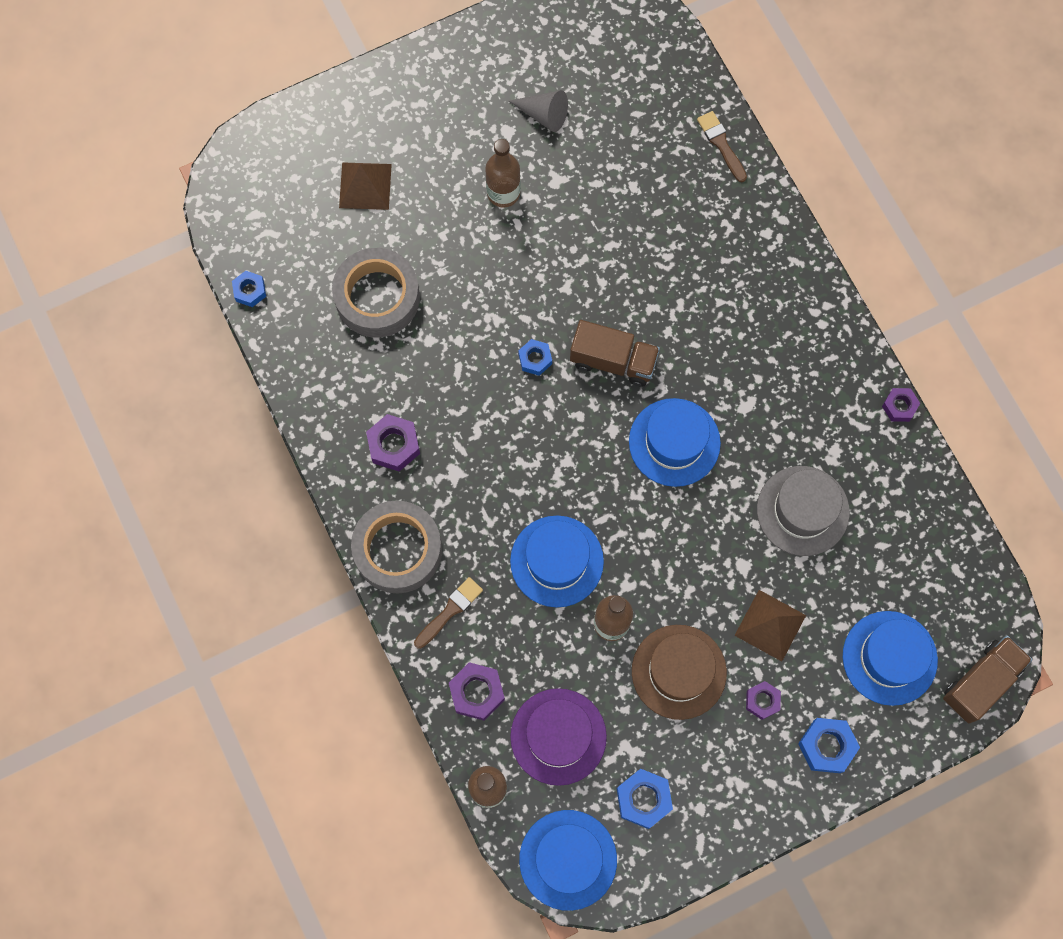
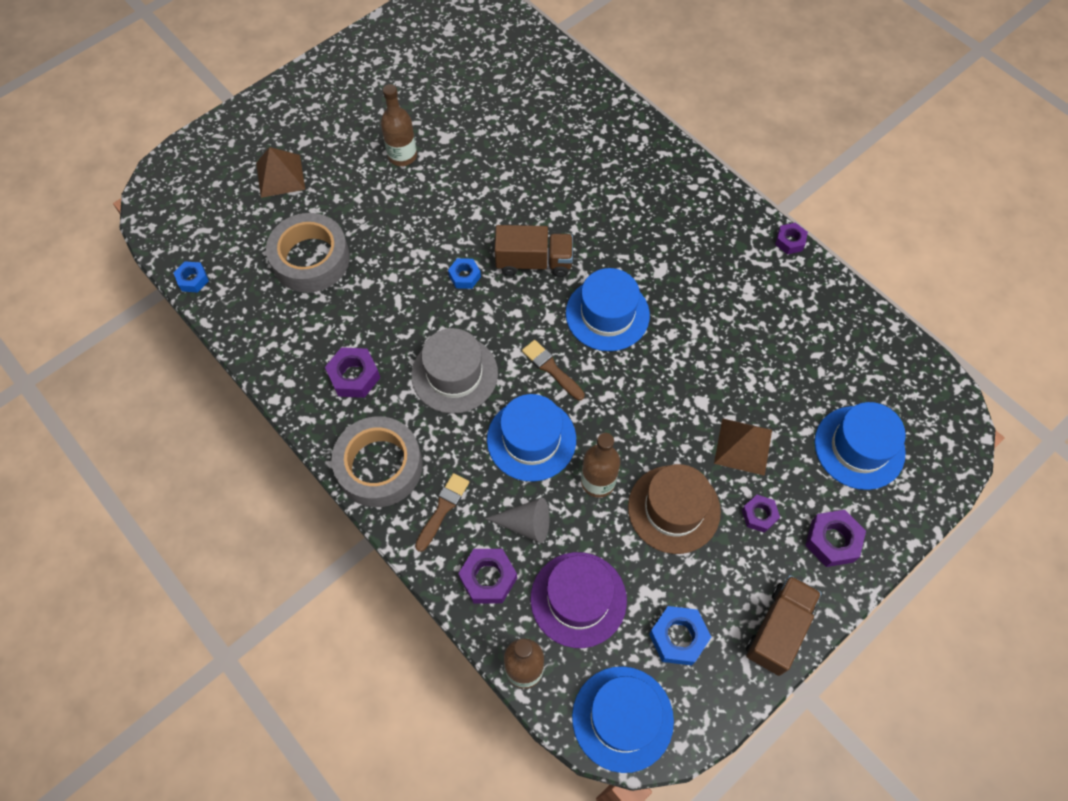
camera: 15 degrees left, 10 degrees down
(544, 115) = (421, 92): grey cone -> grey cone (526, 524)
(721, 144) = (575, 83): brown brush -> brown brush (551, 369)
(802, 511) = (738, 343): grey hat -> grey hat (454, 374)
(827, 746) = (832, 541): blue nut -> purple nut
(981, 682) = (947, 447): brown truck -> brown truck (778, 629)

